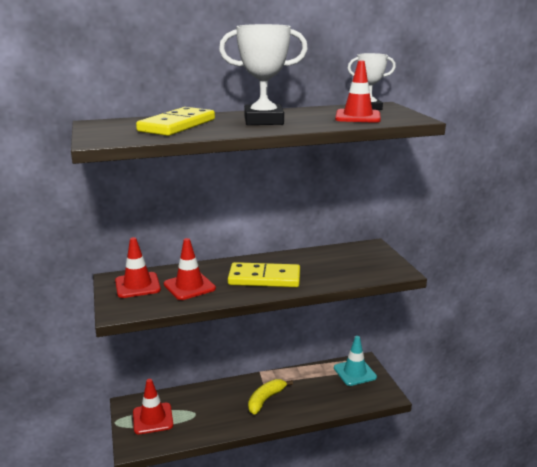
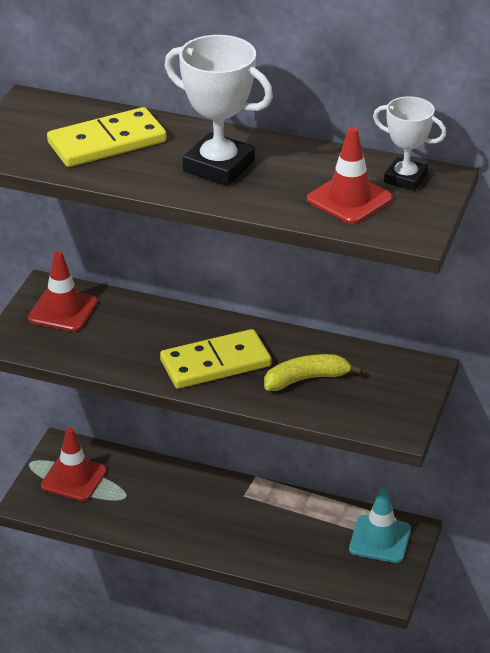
camera: 35 degrees right, 15 degrees up
(189, 286) = (117, 337): red traffic cone -> none
(264, 278) = (215, 363): yellow domino -> yellow domino turned 60 degrees counterclockwise
(265, 400) = (224, 519): yellow banana -> yellow banana (306, 379)

